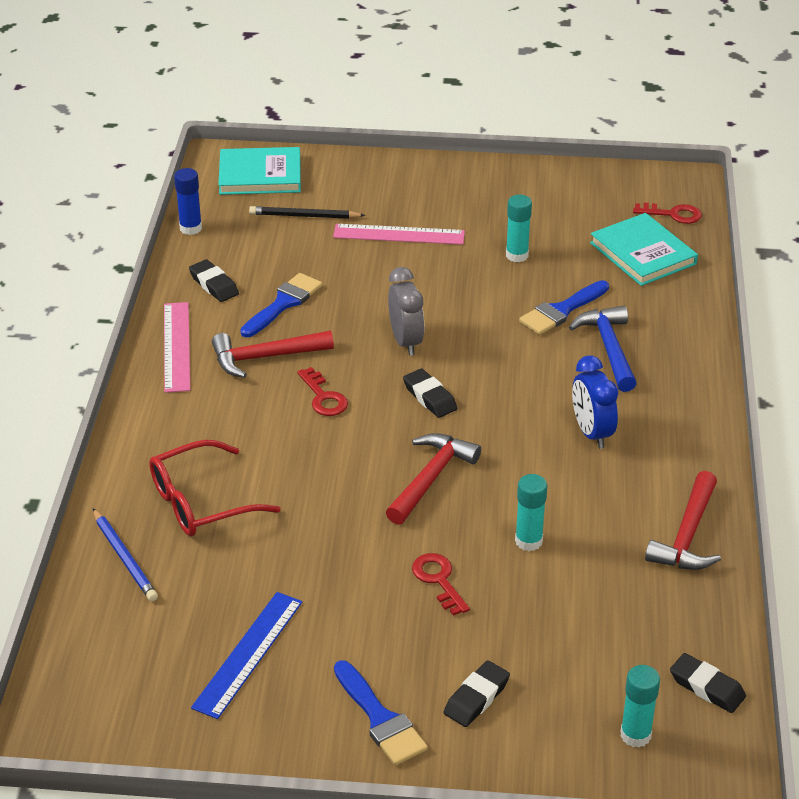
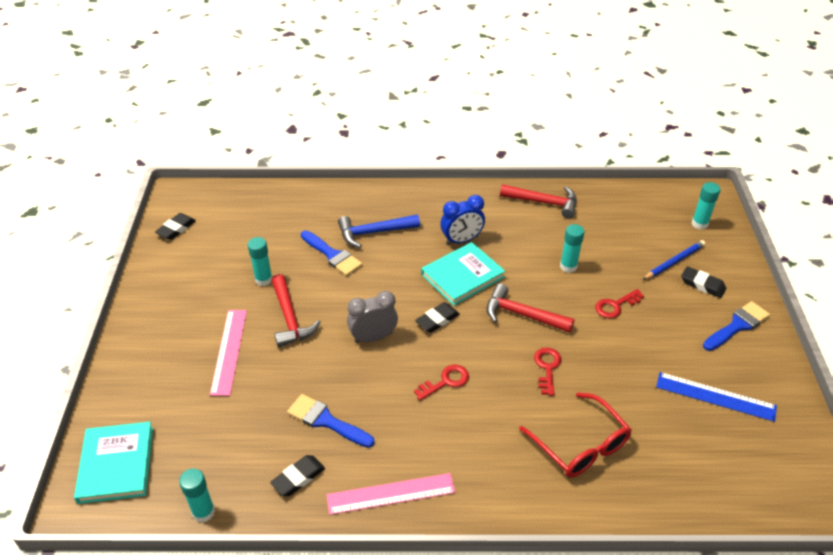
camera: 95 degrees left, 5 degrees up
(124, 557) = (654, 487): blue pencil -> blue pencil (674, 262)
(190, 228) = (203, 512): blue glue stick -> turquoise glue stick
(265, 357) = (400, 425): red hammer -> red hammer (290, 318)
(304, 216) = (193, 420): black pencil -> none
(643, 253) = (265, 216): turquoise book -> turquoise book (462, 276)
(673, 214) = (218, 201): red key -> red key (547, 368)
(707, 687) = (655, 198): black eraser -> black eraser (176, 229)

